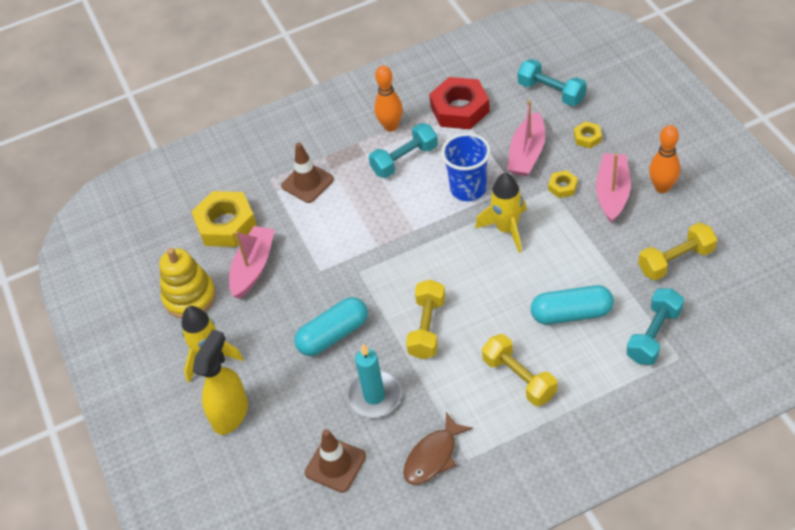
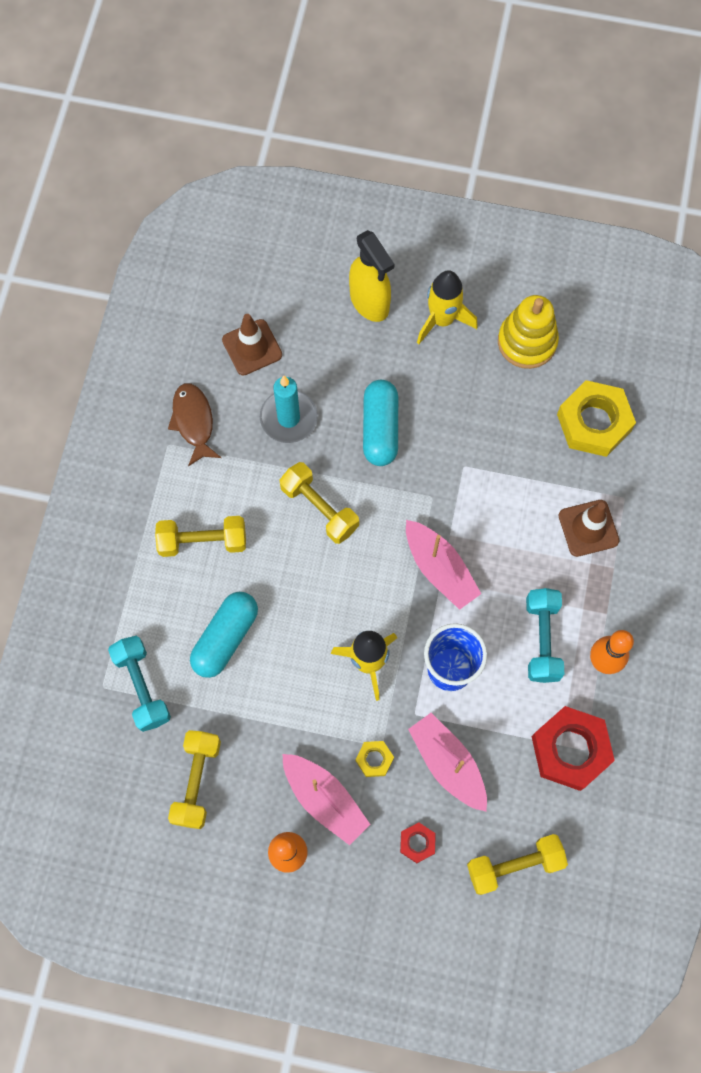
camera: 120 degrees right, 20 degrees up
(253, 267) = (517, 413): pink boat -> pink boat (439, 569)
(551, 92) = (514, 865): turquoise dumbbell -> yellow dumbbell
(587, 137) = (417, 843): yellow nut -> red nut

